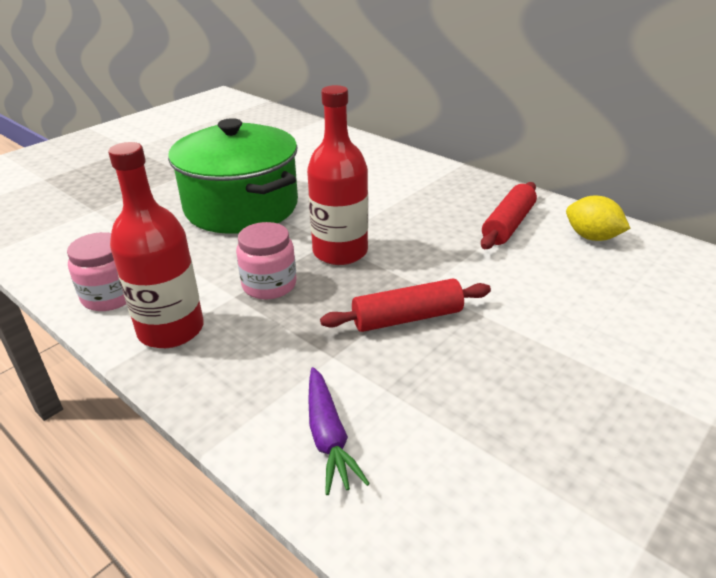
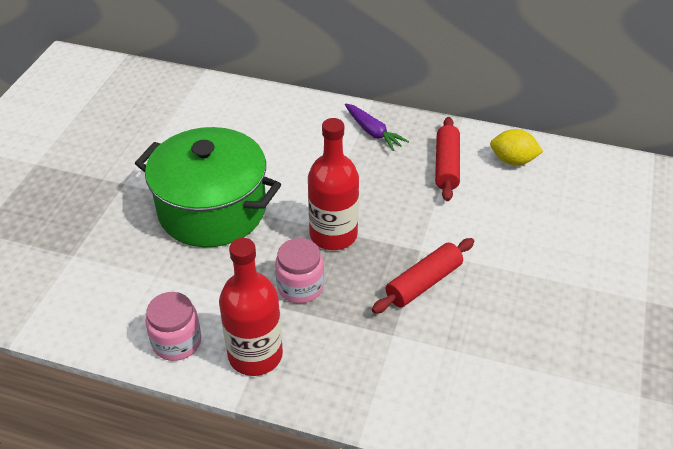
camera: 25 degrees left, 10 degrees up
(328, 436) = (431, 397): purple carrot -> purple carrot (373, 132)

